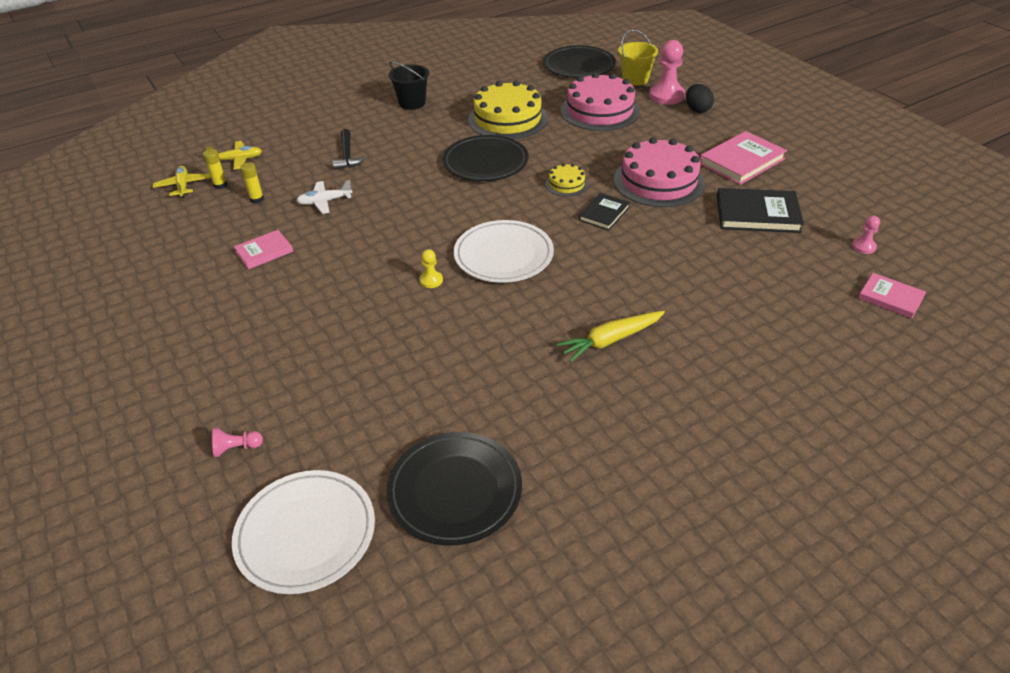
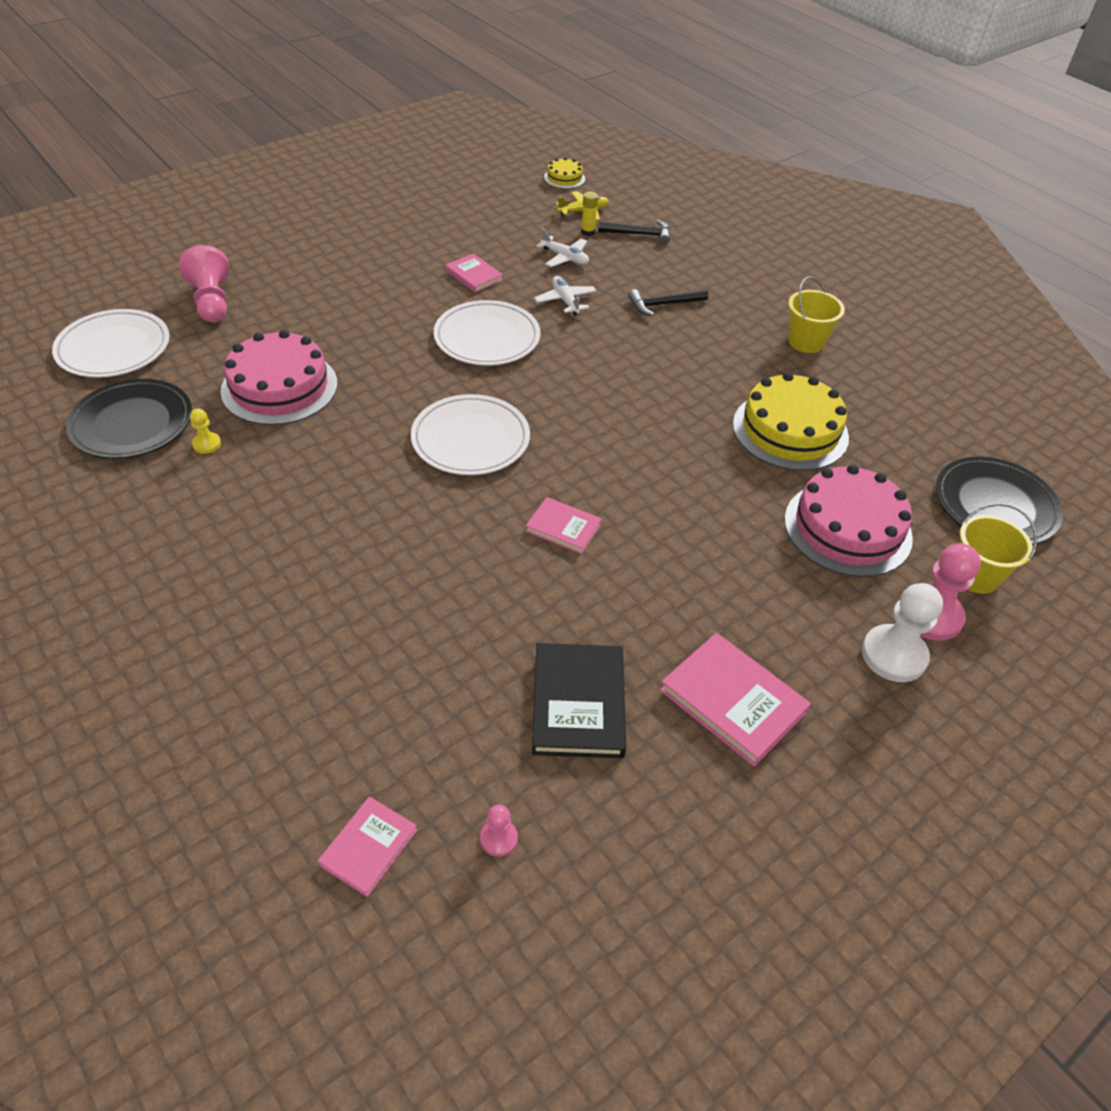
camera: 80 degrees right, 5 degrees up
(236, 448) = (212, 301): pink pawn -> pink pawn, size x2.01
(238, 160) = (639, 234): yellow plane -> black hammer
(257, 199) = (565, 257): yellow glue stick -> white plane
(366, 245) = (487, 337): none -> white plate
(412, 103) = (806, 342): black bucket -> yellow bucket
(431, 280) = (425, 387): yellow pawn -> yellow pawn (207, 444)
(485, 162) = (671, 415): black plate -> none
(566, 184) = (630, 491): yellow cake -> yellow cake (564, 178)
(604, 214) = (563, 528): black book -> pink book
(610, 340) = (312, 528): yellow carrot -> none
(658, 181) = (653, 589): pink cake -> pink cake (279, 387)
(697, 110) = (894, 655): black egg -> white pawn

